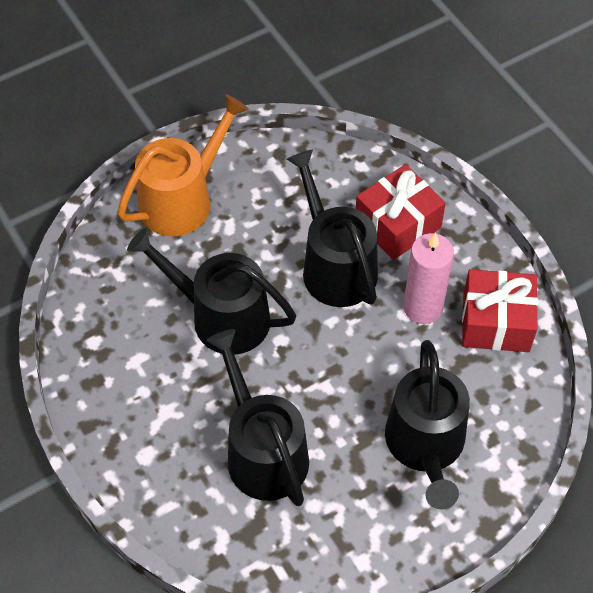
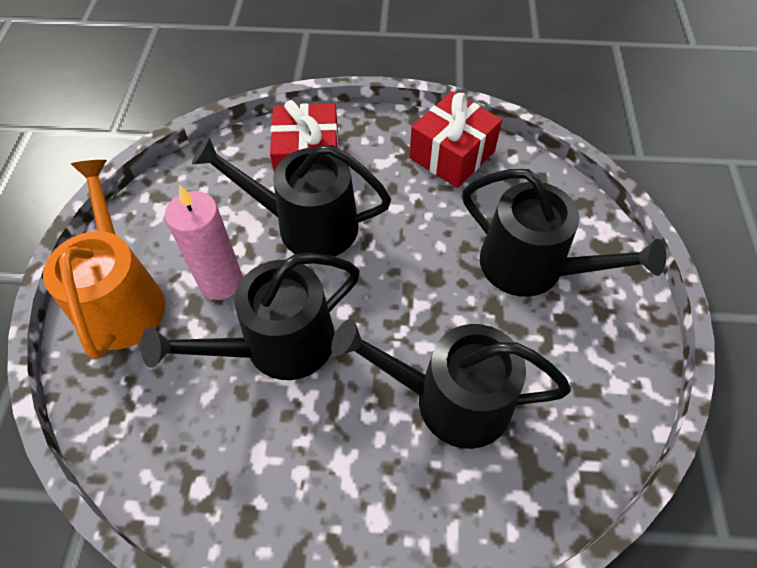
camera: 55 degrees left, 0 degrees up
(423, 307) = (400, 191): pink candle -> pink candle (221, 282)

